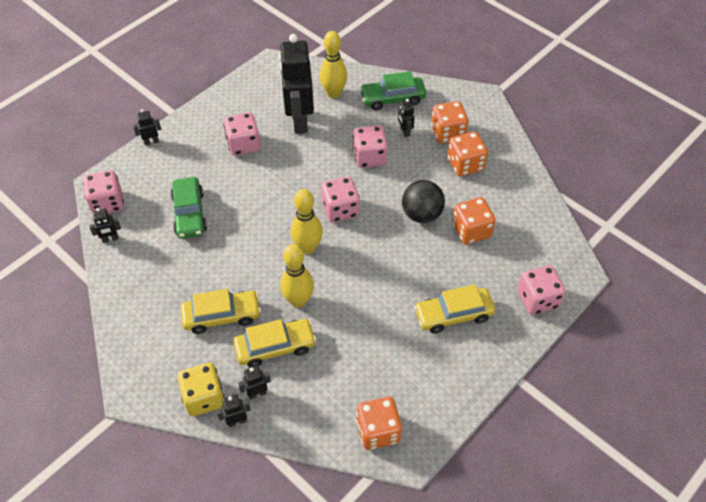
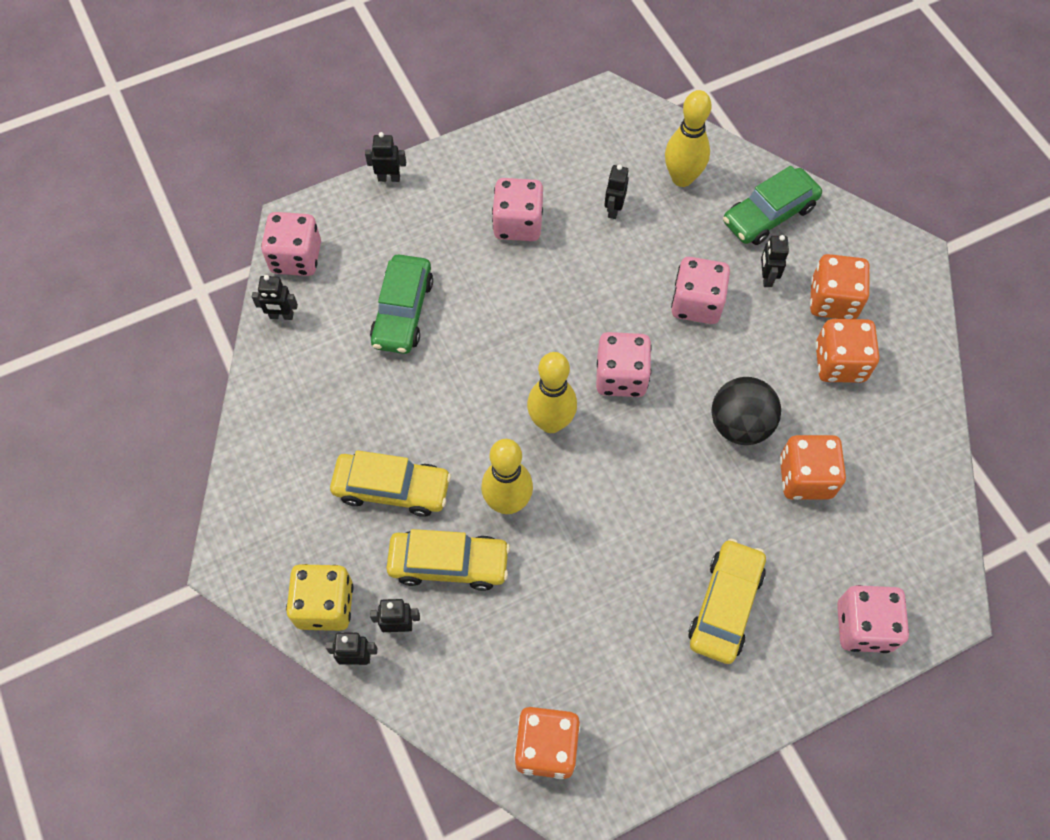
camera: 20 degrees right, 10 degrees up
(299, 121) = (613, 209): black robot -> black robot, size x0.41
(392, 98) = (769, 214): green car -> green car turned 45 degrees counterclockwise
(453, 314) = (725, 605): yellow car -> yellow car turned 105 degrees clockwise

